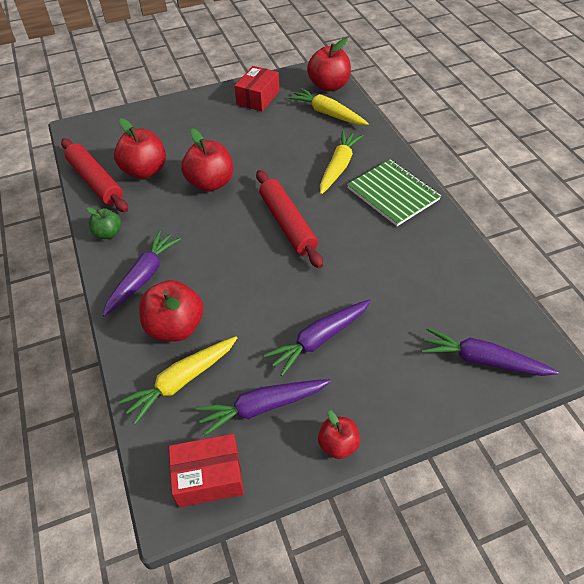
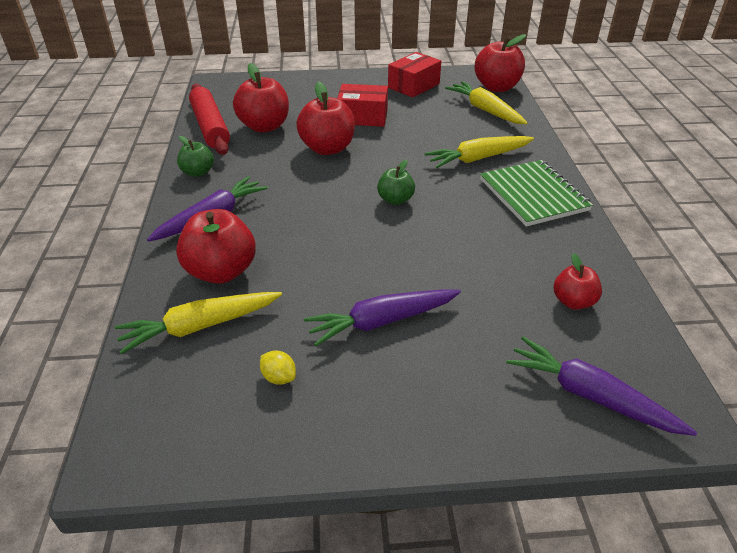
camera: 15 degrees right, 10 degrees down
(208, 477) = (177, 438): red box -> red box (363, 117)
(262, 407) = (279, 377): purple carrot -> yellow lemon
(287, 224) = (395, 200): red rolling pin -> green apple
(338, 167) = (478, 158): yellow carrot -> yellow carrot turned 150 degrees counterclockwise
(338, 444) = (354, 445): red apple -> red apple (573, 302)

